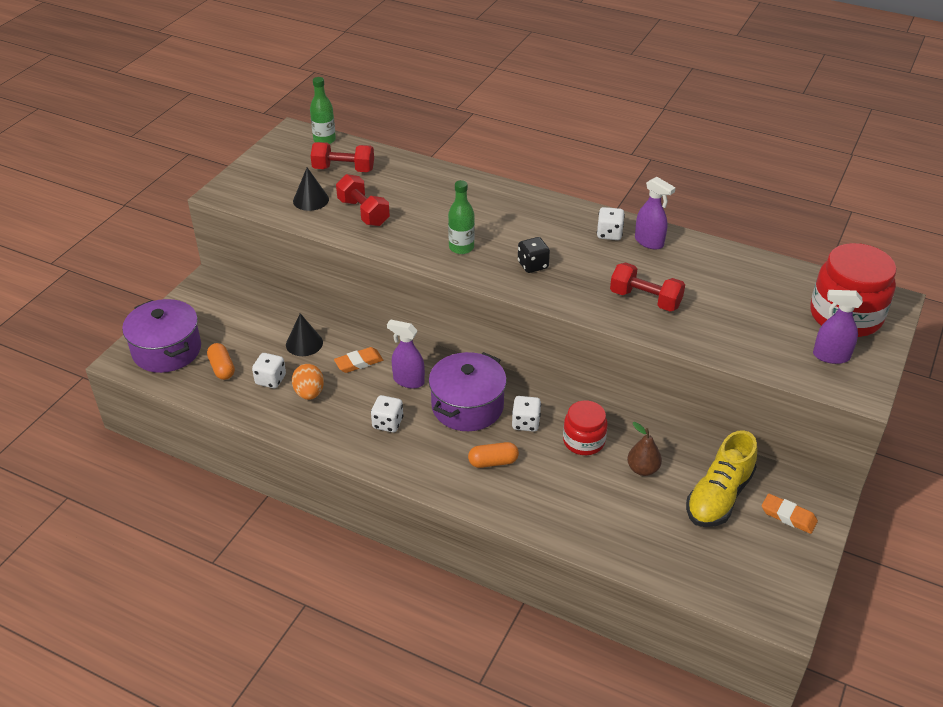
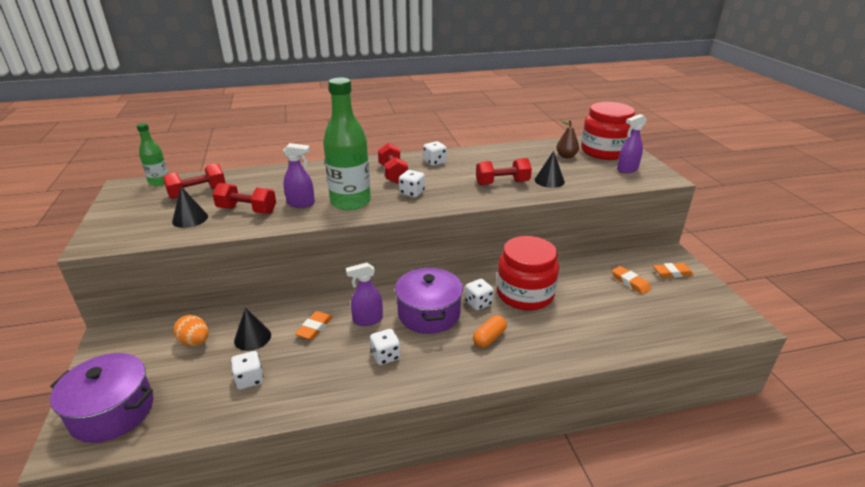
camera: 40 degrees left, 10 degrees down
(222, 368) = (190, 395): orange capsule -> none
(309, 393) = (296, 370): orange egg -> orange egg (195, 342)
(461, 247) = (350, 202): green bottle -> green bottle, size x1.88
(533, 265) = (412, 193): black dice -> white dice
(544, 230) = (393, 174): none -> red dumbbell
(583, 441) = (525, 294): red jar -> red jar, size x1.70
(642, 469) = (576, 291): brown pear -> brown pear (566, 156)
(649, 242) = (462, 158): purple spray bottle -> purple spray bottle (301, 204)
(705, 323) = (549, 181): none -> black cone
(719, 496) = (630, 282): yellow shoe -> orange eraser

